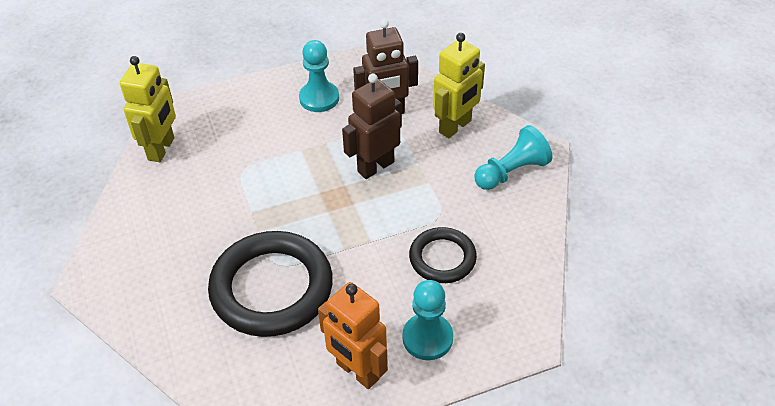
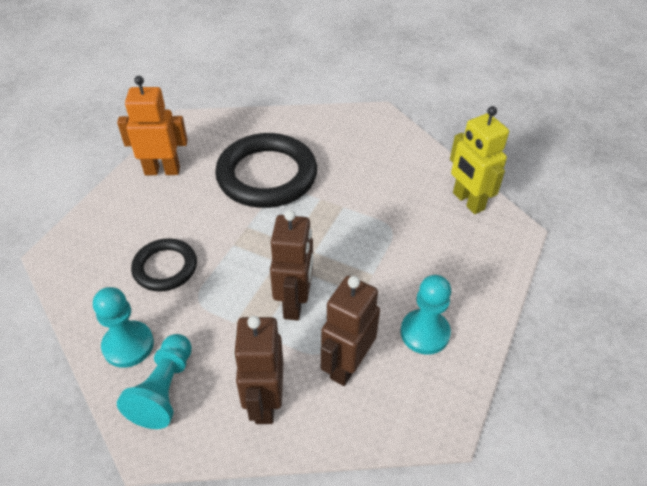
camera: 135 degrees right, 0 degrees up
(427, 338) = (131, 212): turquoise pawn -> turquoise pawn (128, 345)
(455, 127) = (264, 402): yellow robot -> brown robot

